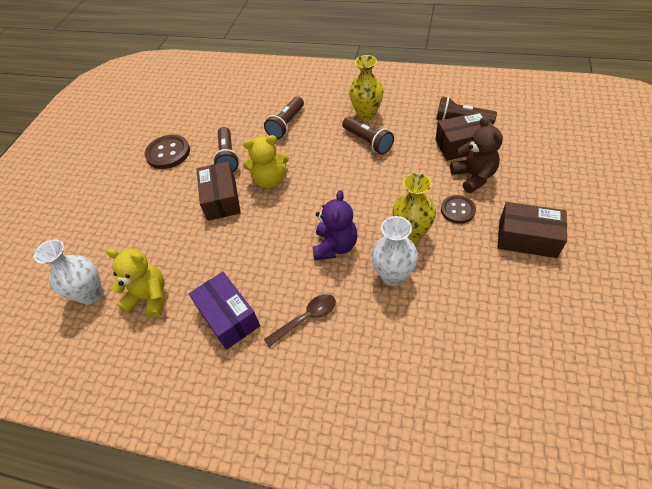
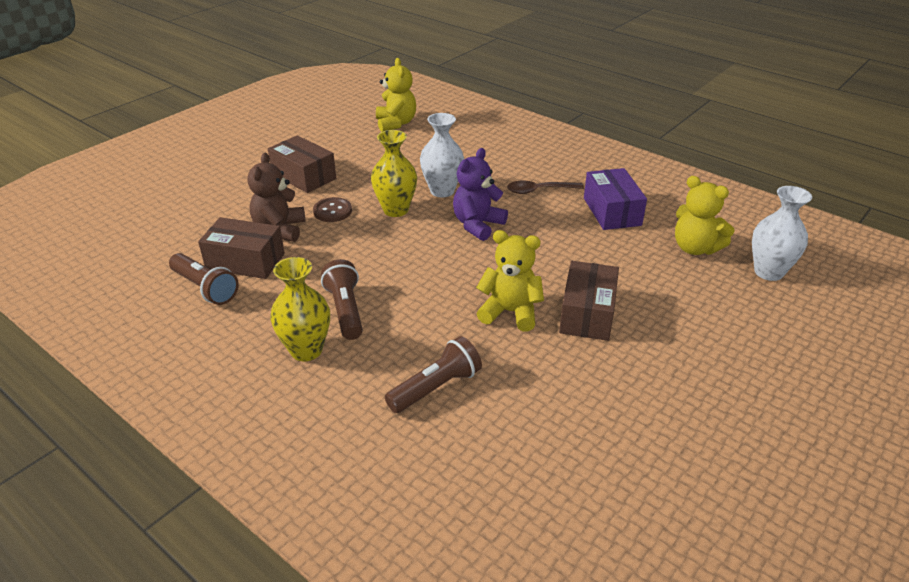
camera: 160 degrees left, 15 degrees down
(168, 153) = (661, 420): brown button -> none
(228, 157) = (558, 370): brown flashlight -> none
(541, 378) = (396, 123): none -> yellow teddy bear

